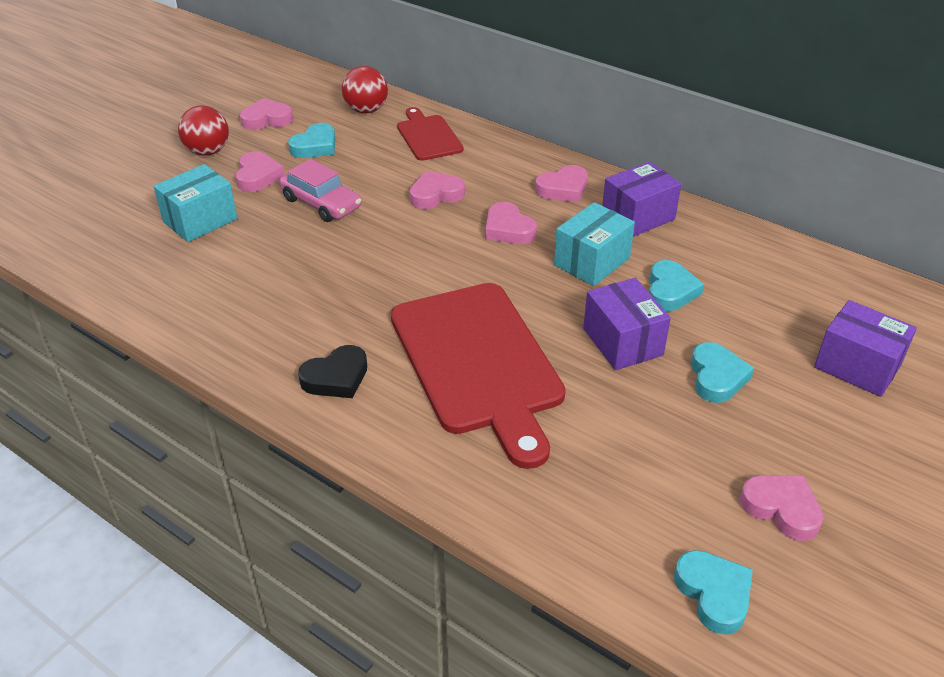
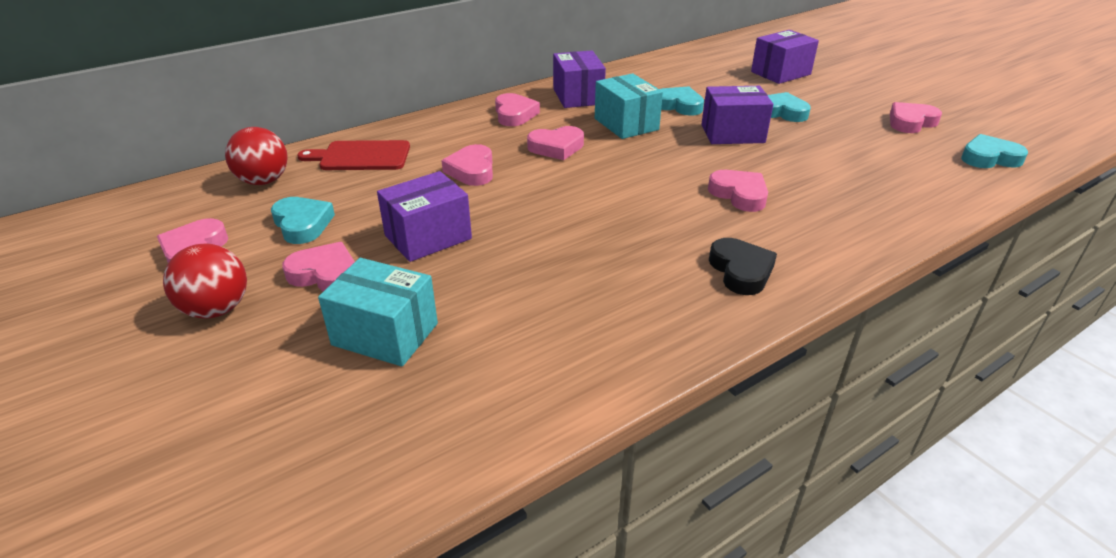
camera: 70 degrees left, 5 degrees down
(200, 220) = (385, 334): turquoise box -> turquoise box turned 45 degrees counterclockwise
(321, 203) = (428, 237): pink car -> purple box
(478, 362) = (739, 194): red cutting board -> pink heart

